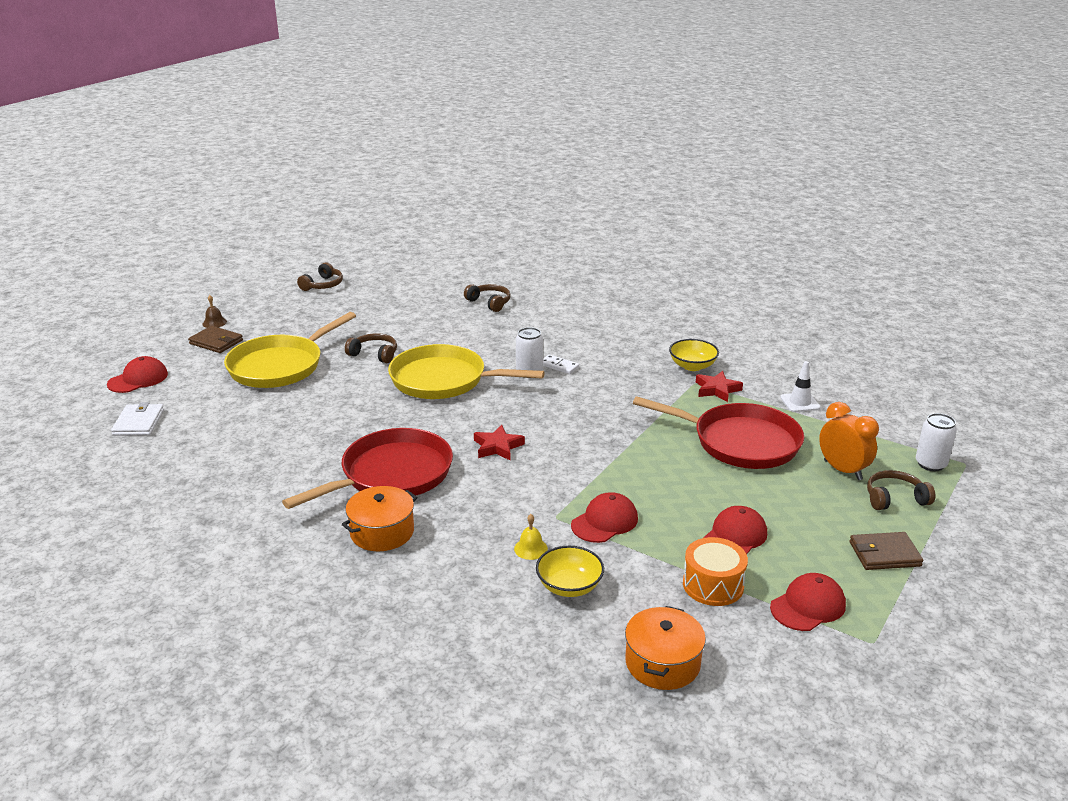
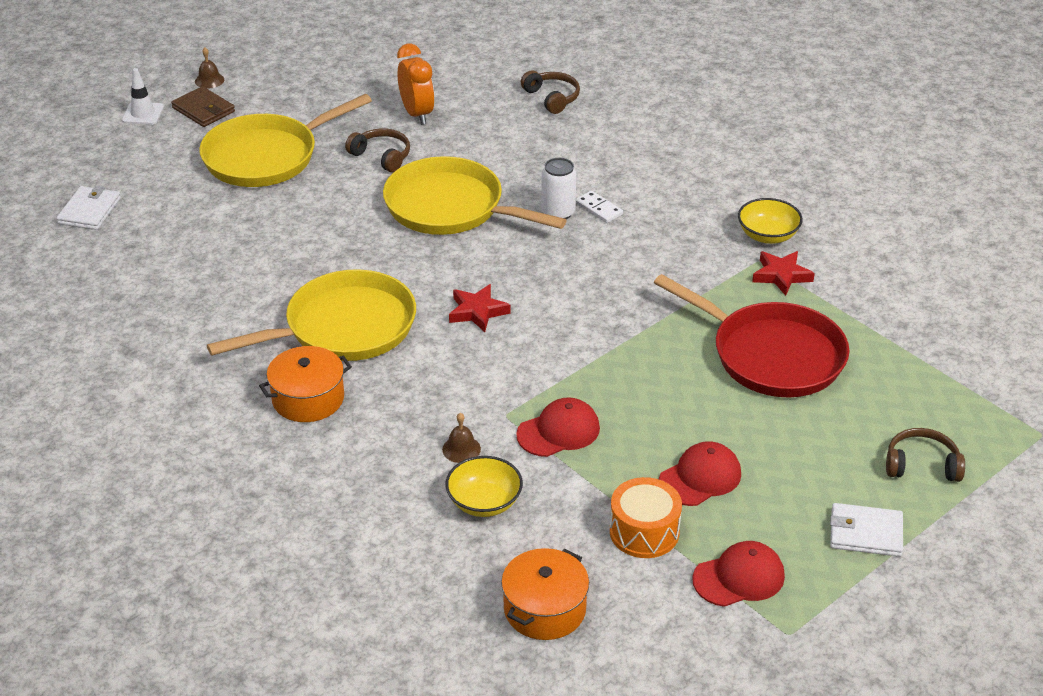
camera: 15 degrees right, 10 degrees up
(138, 379) = (103, 150): red cap -> none
(323, 285) = (355, 40): brown headphones -> none
(391, 475) = (343, 328): red pan -> yellow pan
(530, 548) = (461, 449): yellow bell -> brown bell
(800, 402) = (878, 312): white traffic cone -> white traffic cone (143, 114)
(842, 470) = (878, 416): orange clock -> orange clock (417, 114)
(884, 554) = (865, 533): brown wallet -> white wallet
(930, 464) = (996, 427): white can -> none

